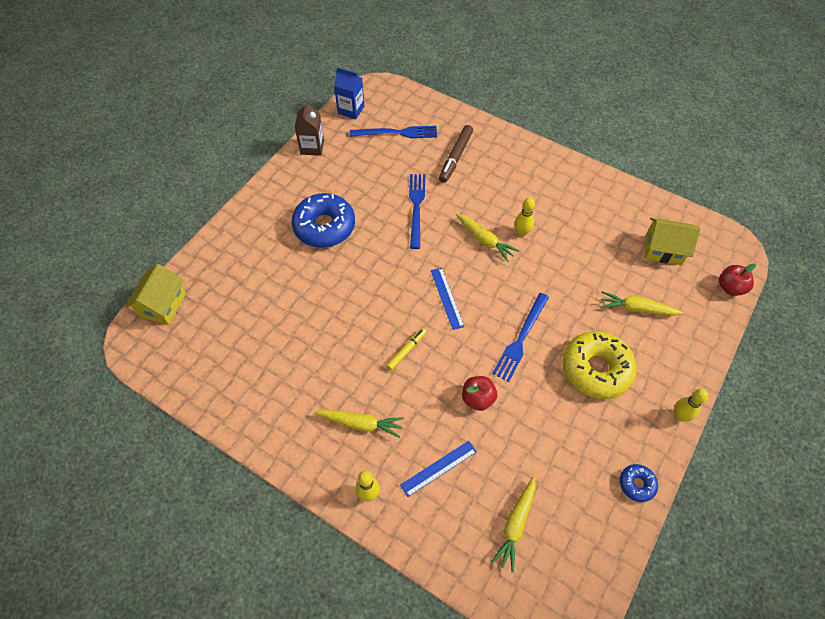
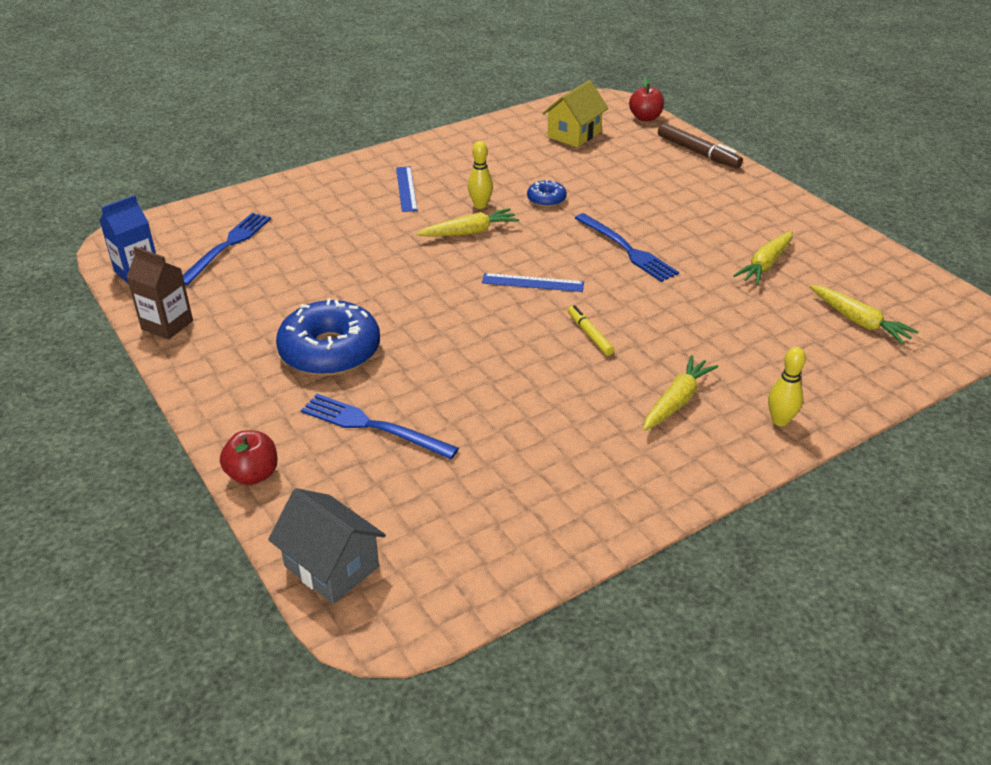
camera: 65 degrees left, 20 degrees down
(163, 305) = (331, 566): yellow house -> grey house
(416, 207) = (371, 266): blue fork -> blue fork (373, 426)
(438, 468) = (767, 355): blue ruler -> blue ruler (406, 189)
(456, 157) = (320, 215): brown marker -> brown marker (698, 152)
(477, 398) = (689, 301): red apple -> red apple (253, 475)
(596, 369) = (694, 216): yellow donut -> none
(636, 484) = (838, 235): blue donut -> blue donut (546, 199)
(637, 308) = (635, 171): yellow carrot -> yellow carrot (765, 265)
(679, 416) = (773, 189): yellow bowling pin -> none

